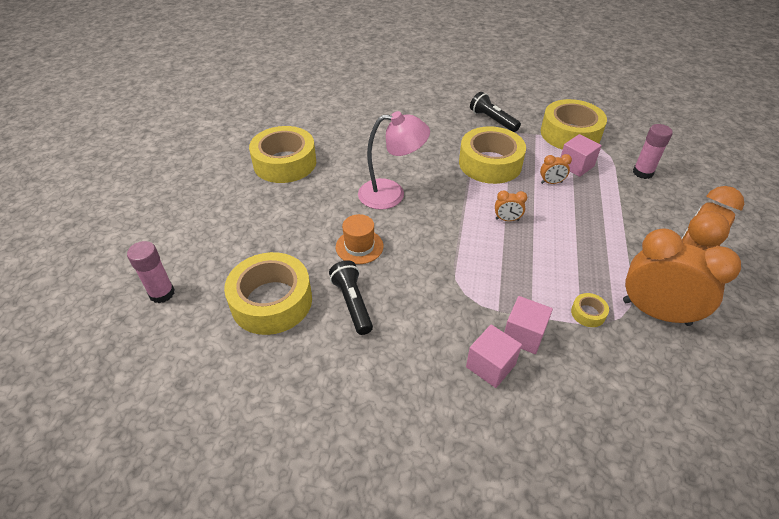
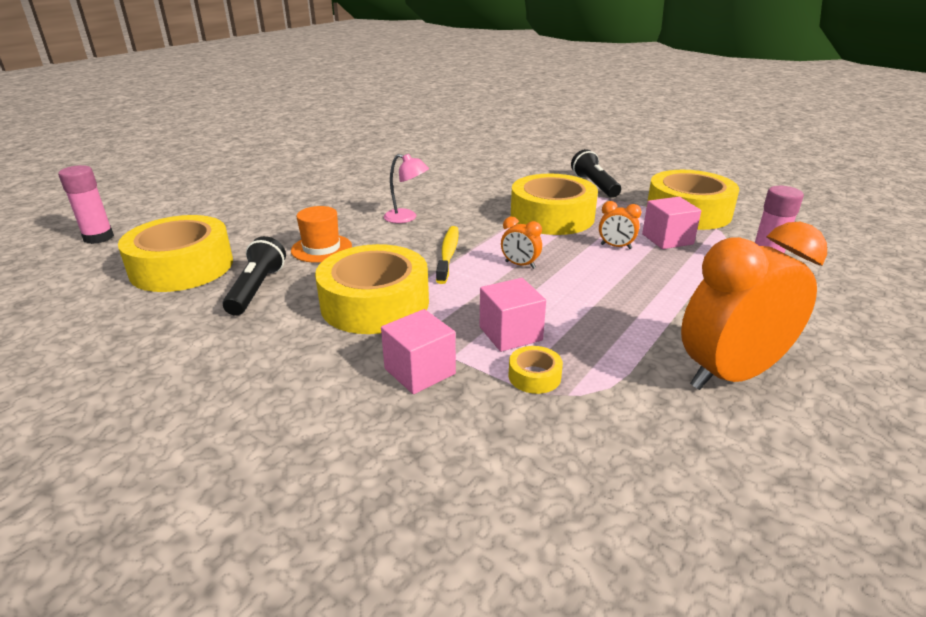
camera: 25 degrees right, 15 degrees down
(285, 163) = (327, 177): yellow tape -> yellow tape (375, 303)
(391, 194) = (406, 218): pink lamp -> pink lamp, size x0.57
(453, 224) = (448, 254): none -> yellow toothbrush
(490, 365) = (342, 387): pink cube -> pink cube (510, 333)
(656, 312) = (643, 405): orange clock -> none

